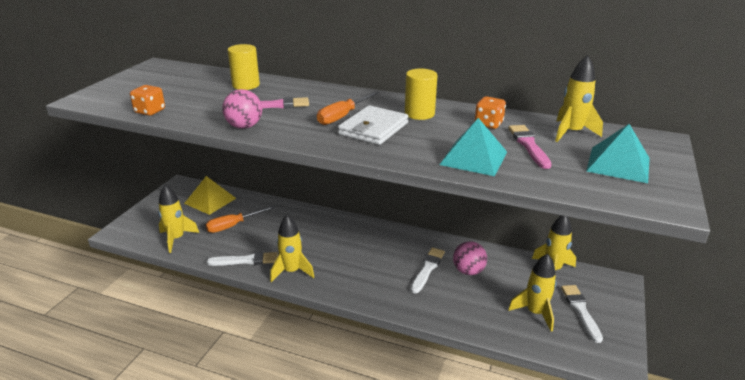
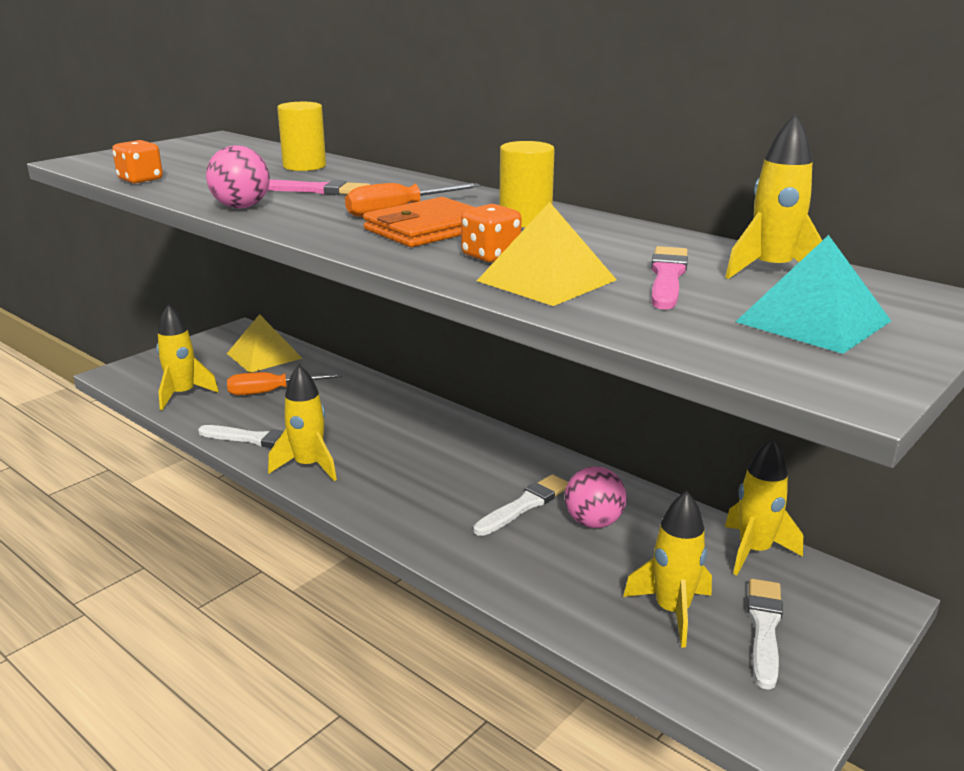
camera: 20 degrees right, 5 degrees down
(373, 129) = (427, 229): white wallet -> orange wallet
(473, 158) = (546, 280): turquoise pyramid -> yellow pyramid
(488, 124) = (628, 244): orange dice -> orange dice (490, 256)

